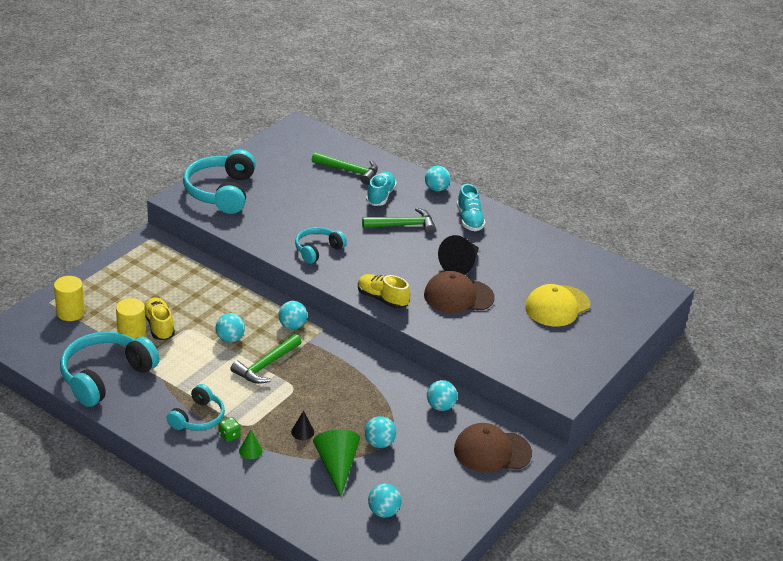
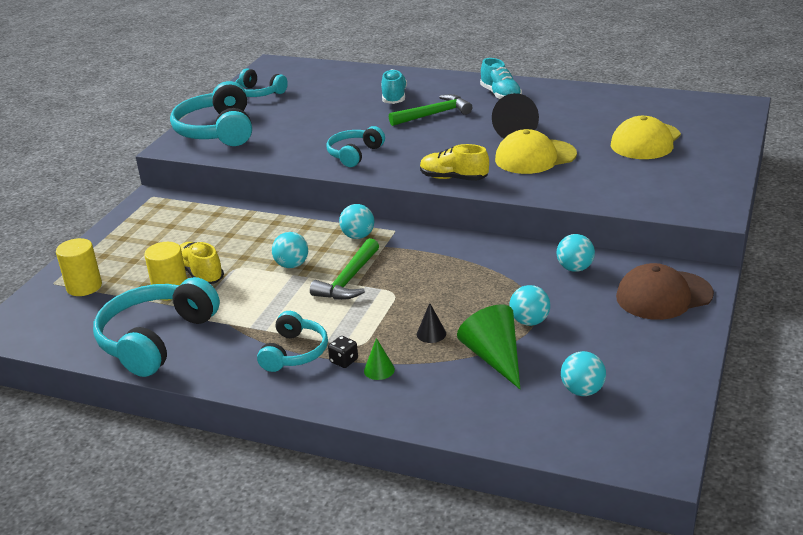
camera: 10 degrees left, 5 degrees down
(229, 435) = (344, 361): green dice -> black dice
(272, 158) = (259, 93): none -> turquoise headphones
(349, 171) = (348, 85): green hammer -> none
(436, 189) = (449, 80): turquoise ball -> none
(458, 296) = (535, 157): brown cap -> yellow cap

